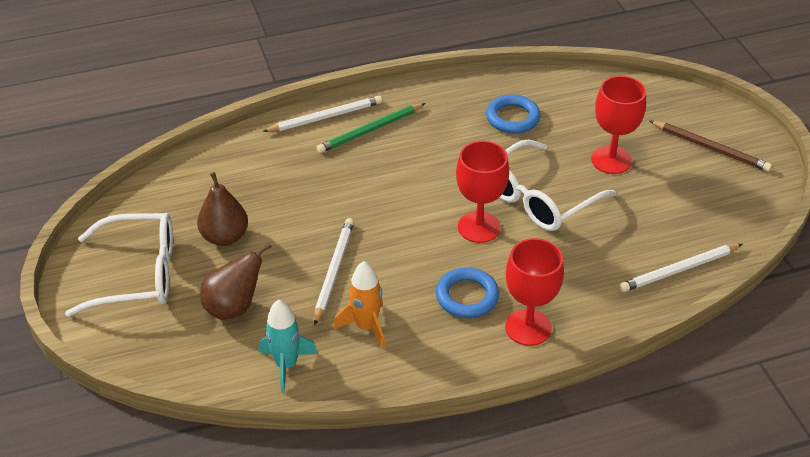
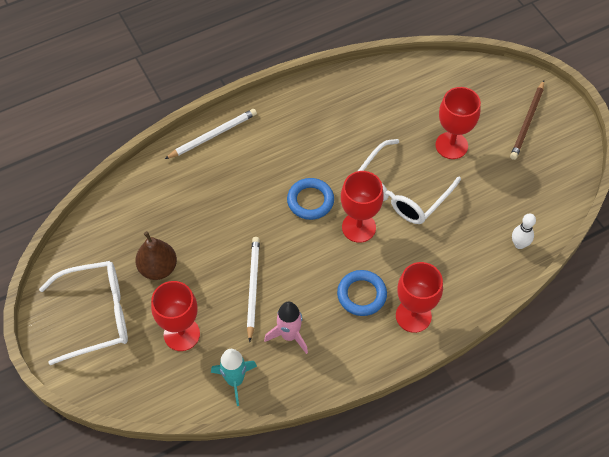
camera: 10 degrees left, 15 degrees up
(234, 307) = (181, 334): brown pear -> red goblet
(366, 327) = (289, 335): orange rocket -> pink rocket
(370, 130) = (253, 143): green pencil -> none
(512, 118) = (366, 114): blue ring -> blue ring (310, 201)
(679, 270) = (519, 244): white pencil -> white bowling pin
(710, 148) = (527, 122): brown pencil -> brown pencil turned 90 degrees clockwise

